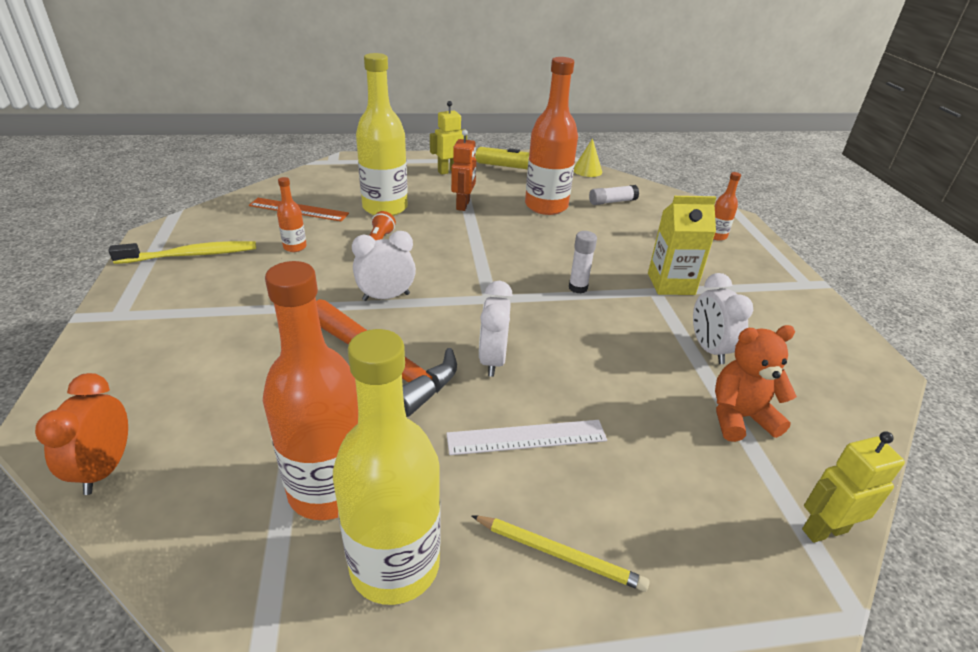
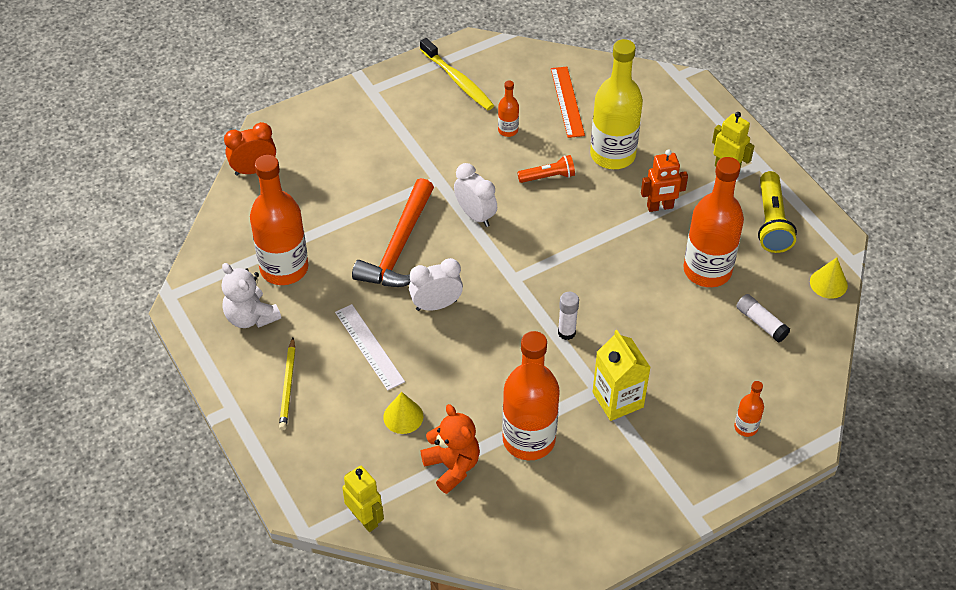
camera: 70 degrees right, 15 degrees up
(395, 565) = (251, 317): yellow bottle -> white teddy bear
(653, 438) = (403, 416): none -> yellow cone
(709, 349) = (529, 439): white clock -> orange bottle

